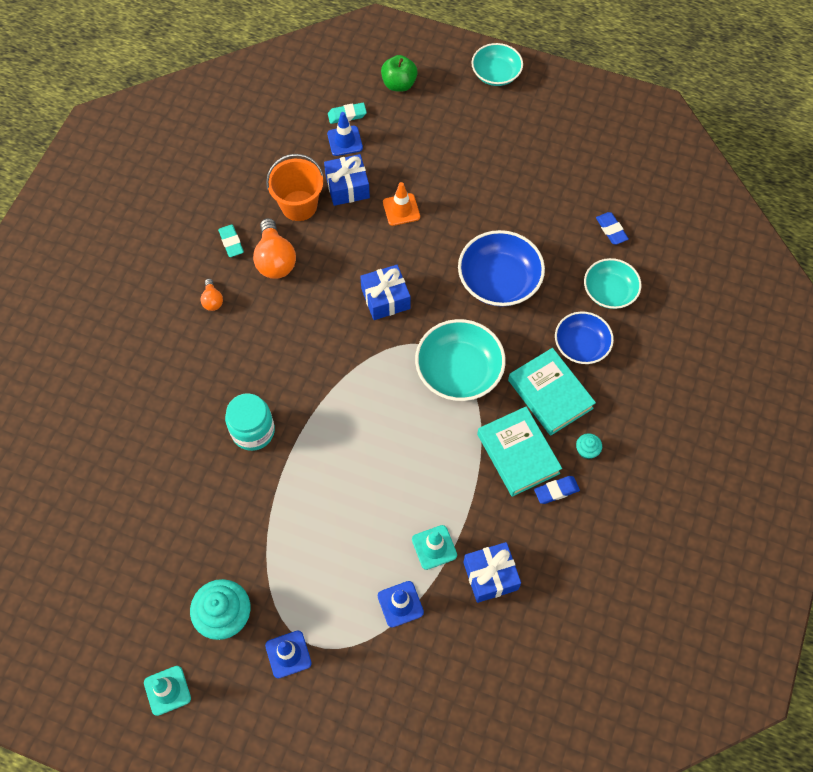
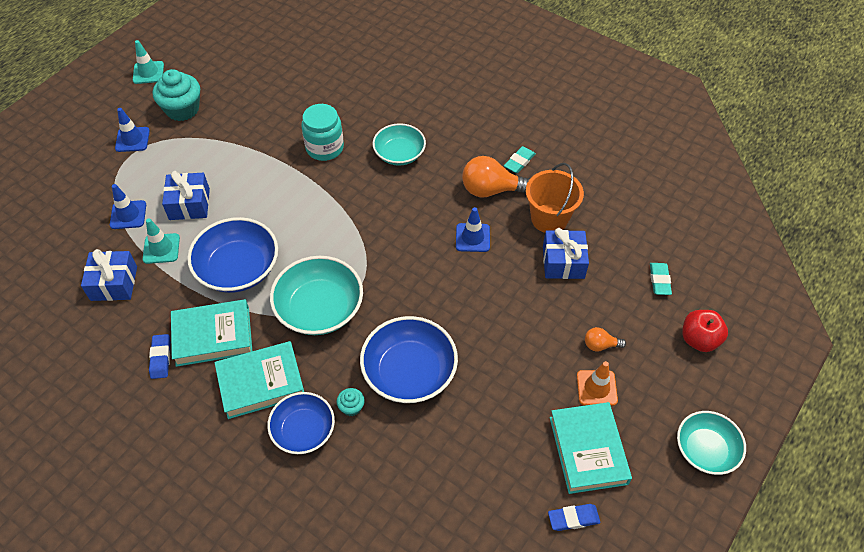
camera: 105 degrees right, 10 degrees down
(212, 300) = (461, 140): orange light bulb -> orange light bulb (600, 345)
(231, 242) = (519, 162): turquoise eraser -> turquoise eraser turned 45 degrees counterclockwise
(345, 141) = (624, 272): blue traffic cone -> blue traffic cone (472, 238)
(385, 298) = (421, 266): blue gift -> blue gift (189, 204)
(399, 84) = (699, 339): green apple -> red apple
(401, 209) = (523, 303): orange traffic cone -> orange traffic cone (596, 388)
(436, 460) = (238, 268): none -> blue bowl
(523, 145) = (588, 450): none -> turquoise book
(587, 450) = (187, 398): turquoise cupcake -> turquoise cupcake (351, 407)
(609, 291) = (358, 483): turquoise bowl -> turquoise bowl (399, 154)
(611, 230) = (440, 514): blue eraser -> blue eraser (573, 518)

